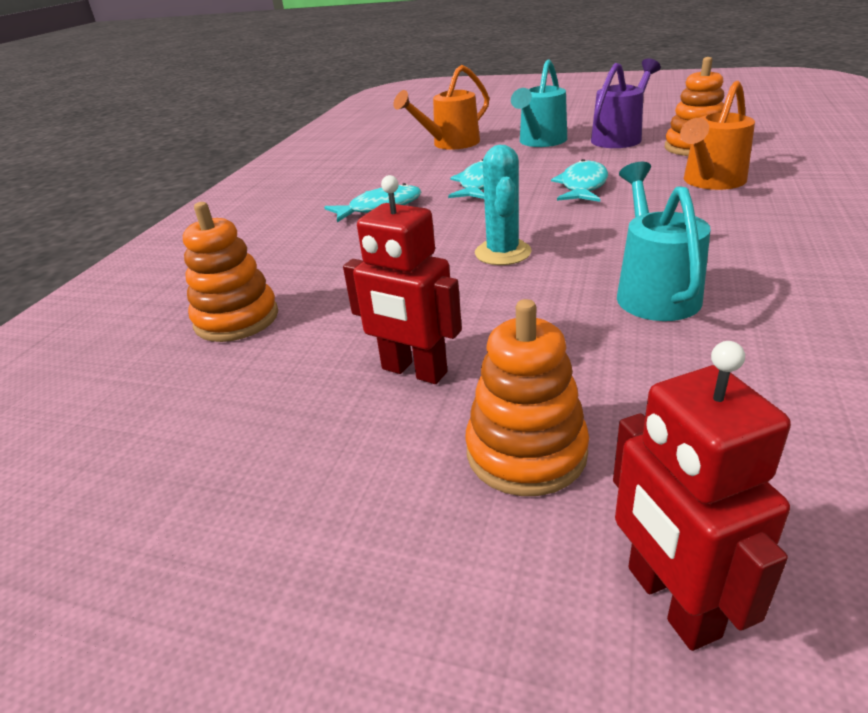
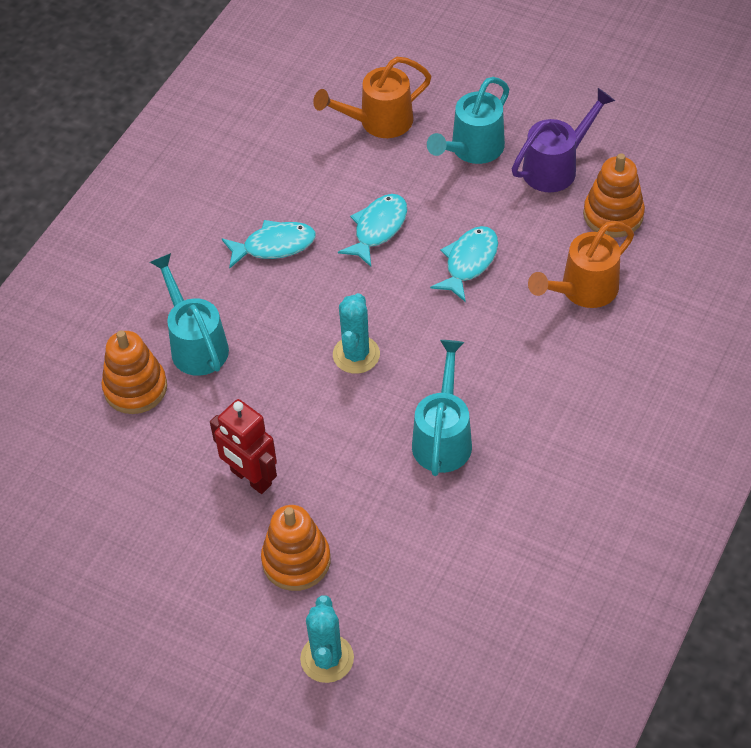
camera: 10 degrees right, 20 degrees up
(309, 275) = (195, 344): none -> turquoise watering can
(671, 601) = (327, 658): red robot -> turquoise cactus

